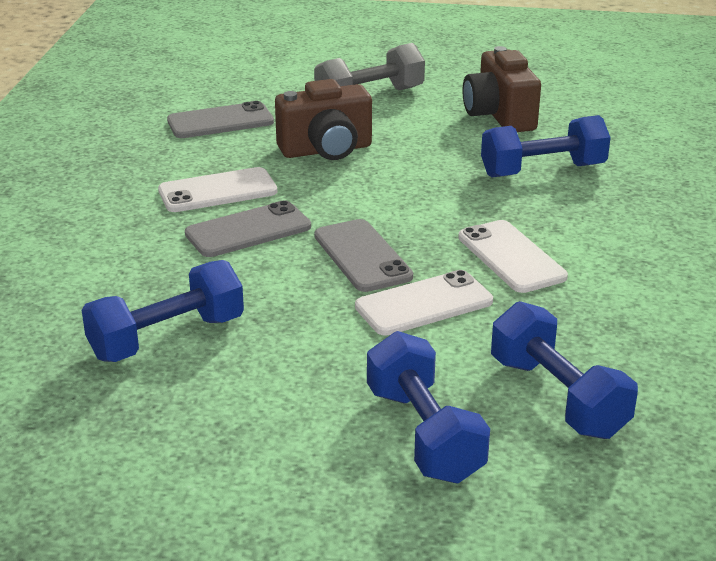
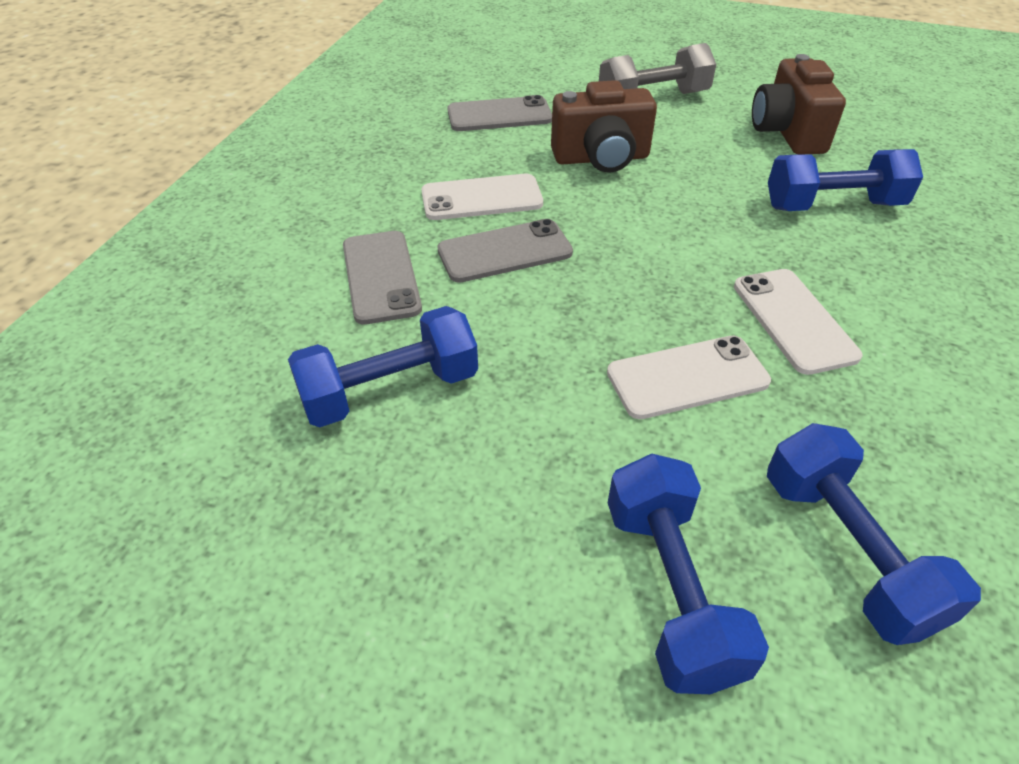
camera: 10 degrees right, 15 degrees up
(362, 256) = (623, 300): grey phone -> grey phone (381, 277)

